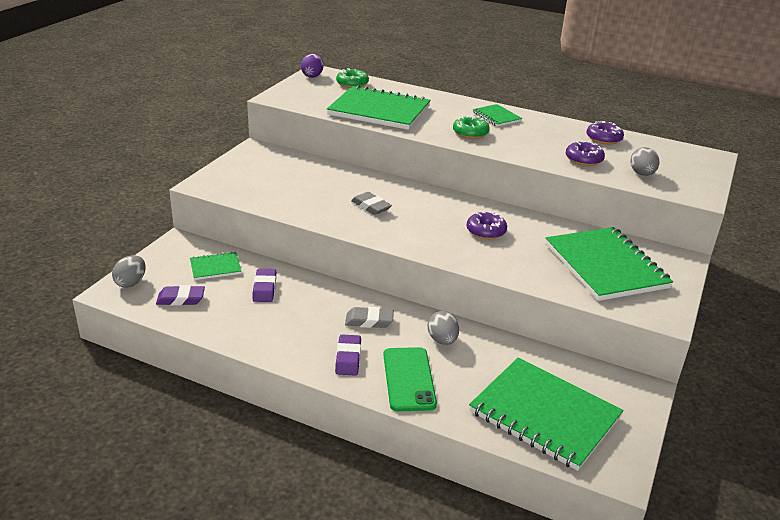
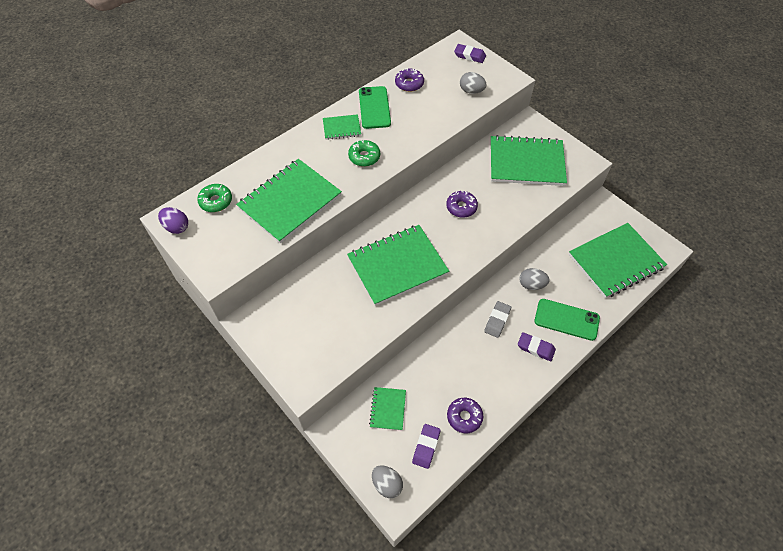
camera: 65 degrees left, 25 degrees up
(264, 288) = (432, 379): purple eraser -> purple eraser (469, 56)
(371, 206) = (397, 266): grey eraser -> green notebook
(544, 127) = (374, 107): none -> green phone
(583, 159) = (437, 110): purple donut -> purple donut (464, 417)

